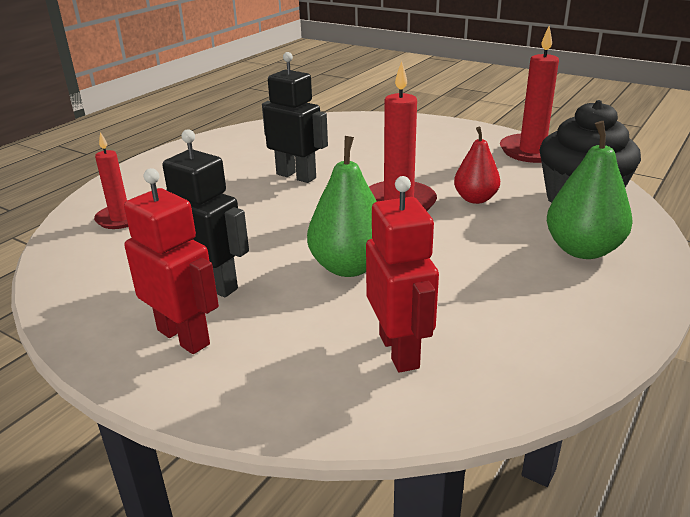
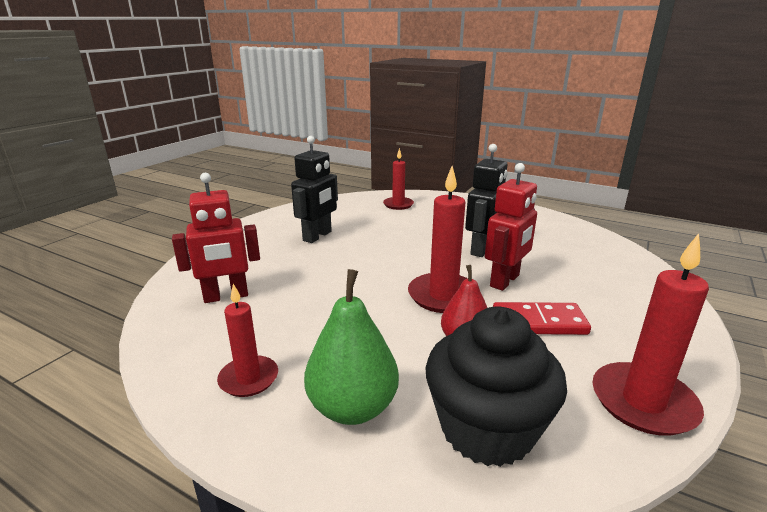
camera: 85 degrees right, 5 degrees down
(184, 337) = (267, 235): red robot -> red robot (505, 281)
(349, 267) = (333, 276): green pear -> none
(442, 168) = (539, 322): none -> red domino
(566, 308) = (248, 379): none -> red candle

